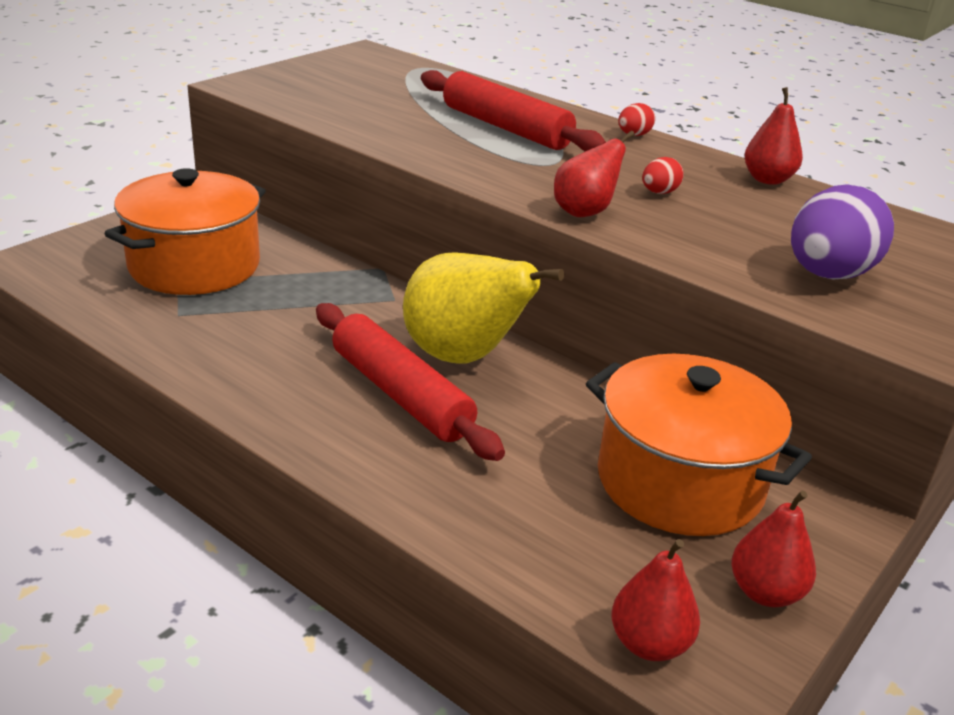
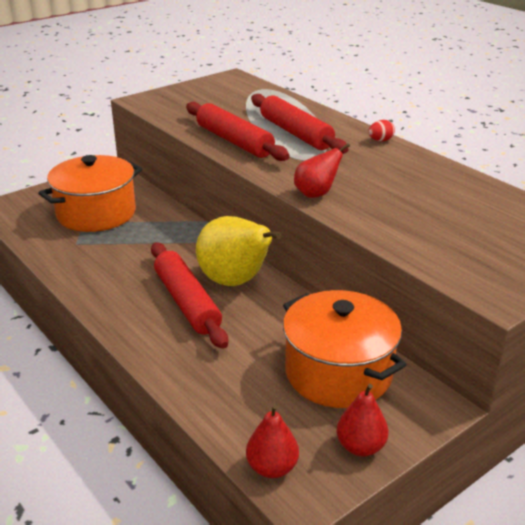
camera: 15 degrees right, 0 degrees up
(419, 141) = (234, 141): none -> red rolling pin
(659, 192) = (374, 182): red egg -> none
(767, 179) = (457, 176): red pear -> none
(828, 275) = (458, 245): purple egg -> none

